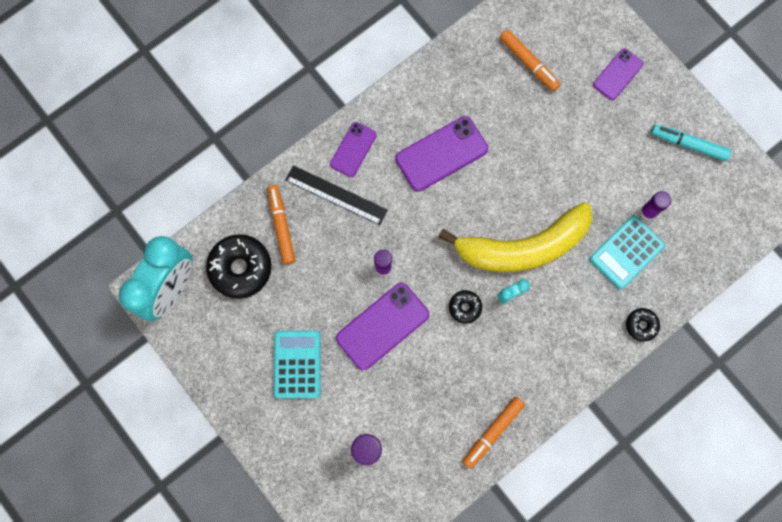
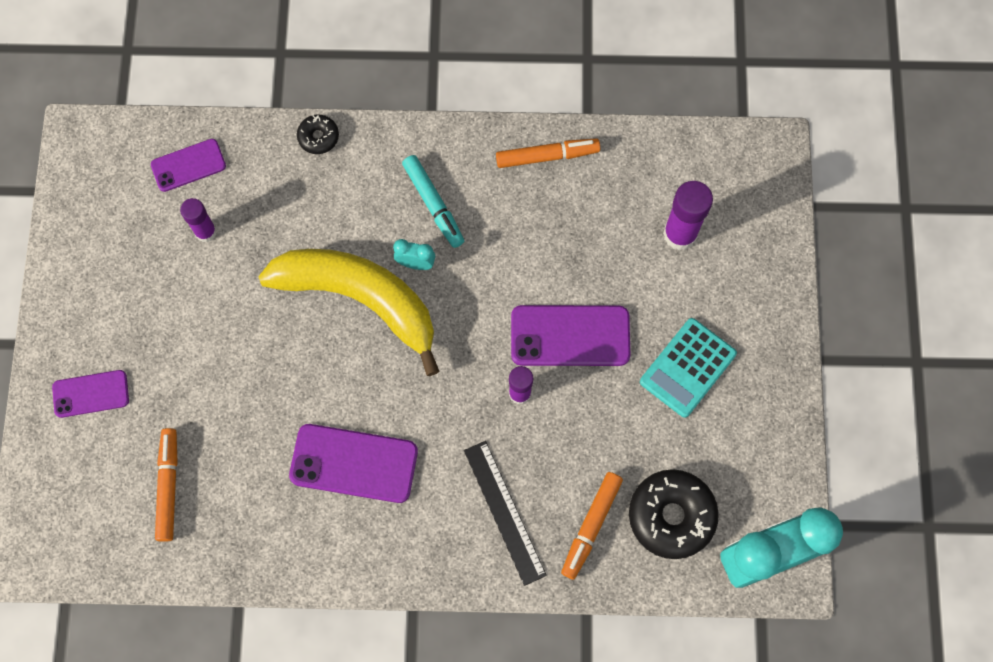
camera: 140 degrees left, 5 degrees down
(353, 149) = (443, 548): purple phone -> purple phone (188, 165)
(465, 307) = (471, 288): black donut -> none
(626, 252) = (265, 212): turquoise calculator -> none
(688, 144) = (98, 263): turquoise marker -> turquoise marker (433, 204)

